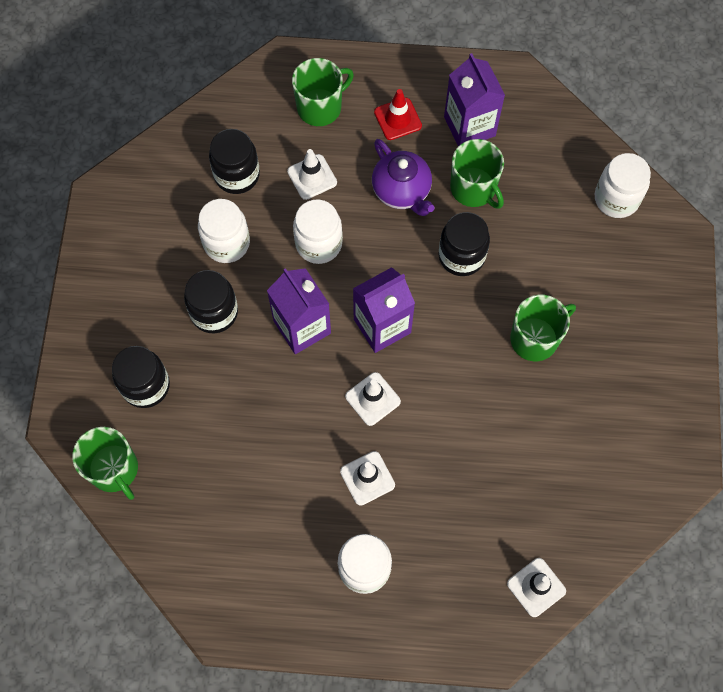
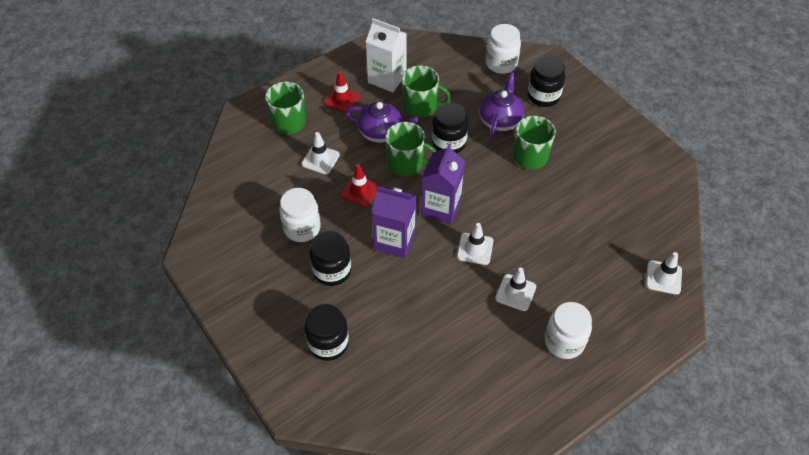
camera: 40 degrees left, 15 degrees down
(114, 469) = (356, 408): green mug -> green mug (406, 163)
(237, 175) = (272, 188): black jar -> black jar (543, 96)
(318, 244) = (360, 191): white jar -> red traffic cone
(469, 126) = (387, 78): purple carton -> white carton
(544, 270) = (500, 120): none -> purple teapot

